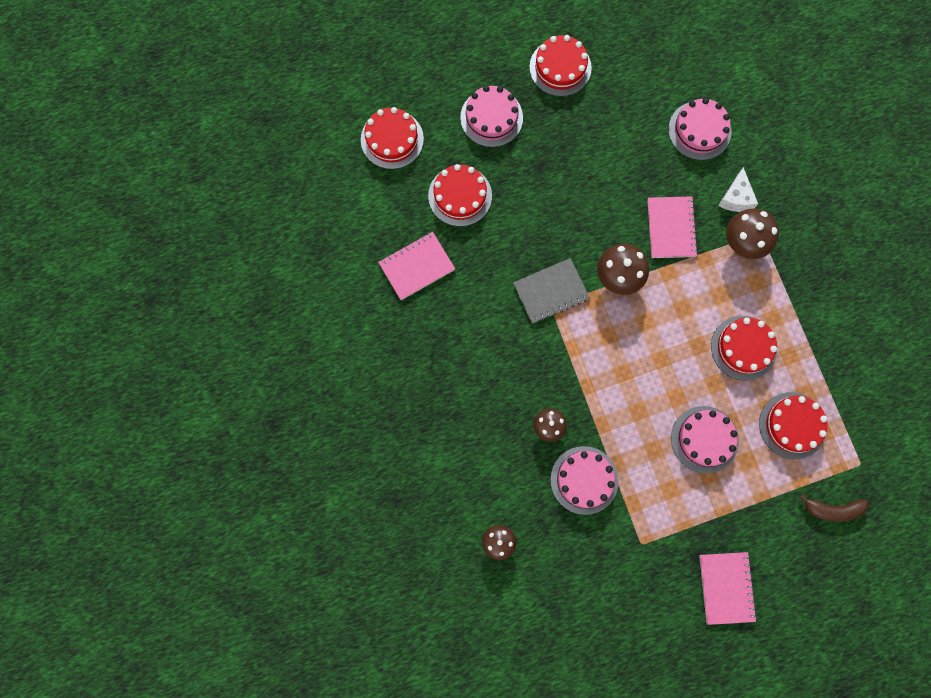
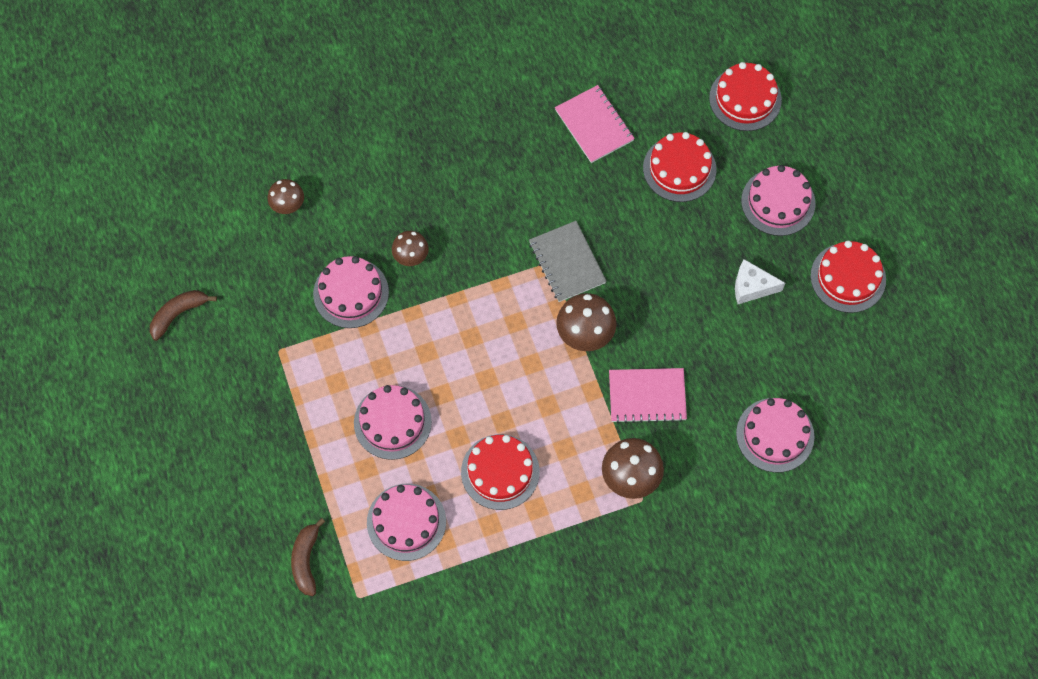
camera: 90 degrees right, 10 degrees down
(609, 640) = (178, 314): none -> brown banana
(726, 587) = (225, 437): pink notebook -> none
(736, 198) = (688, 473): white cheese -> white cheese (751, 287)
(792, 425) = (406, 522): red cake -> pink cake

